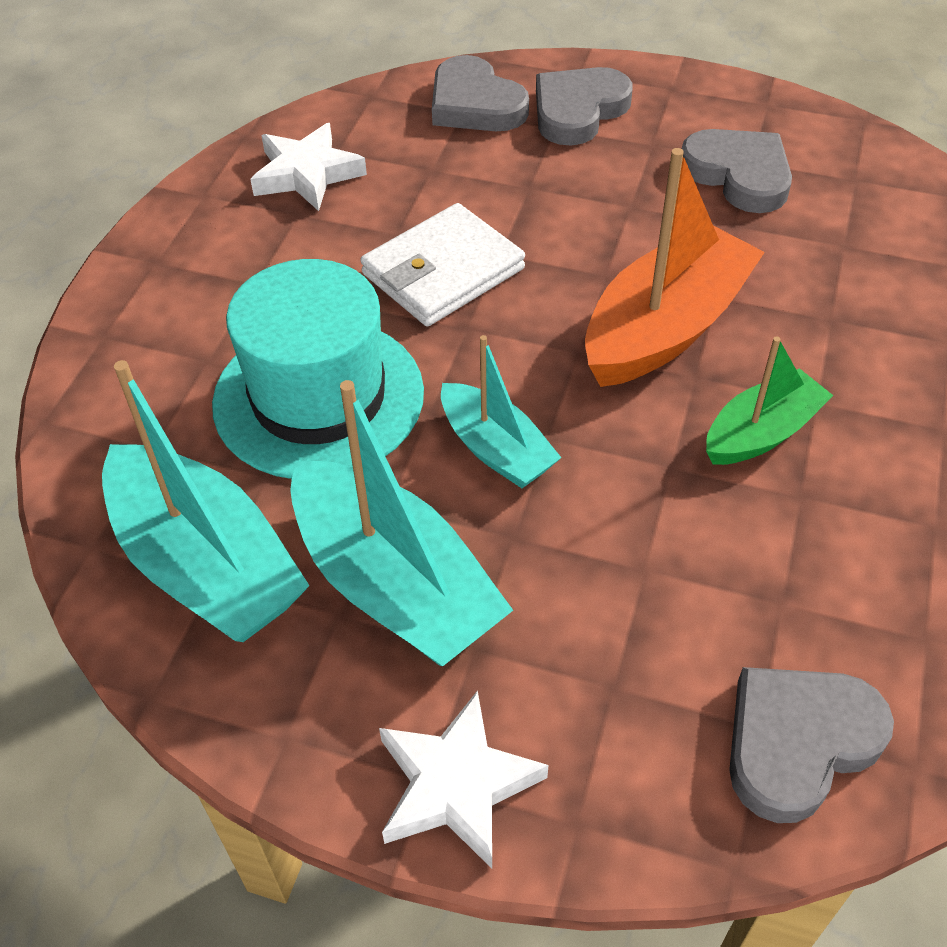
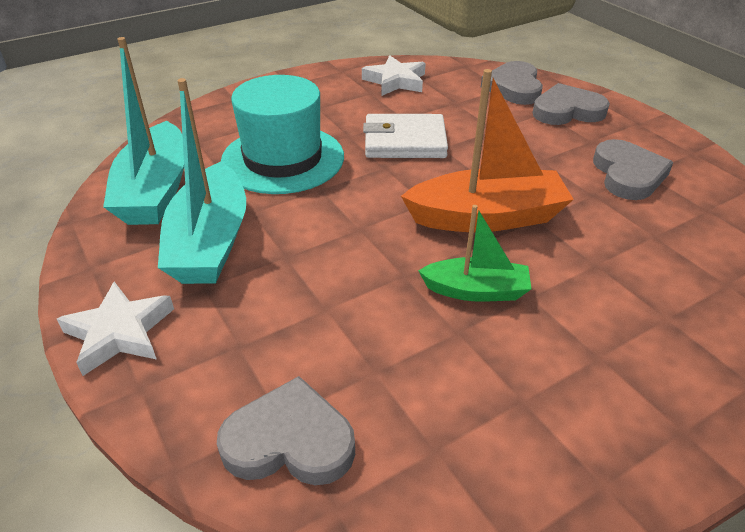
camera: 40 degrees right, 10 degrees down
(496, 449) = (328, 219): turquoise boat -> none

